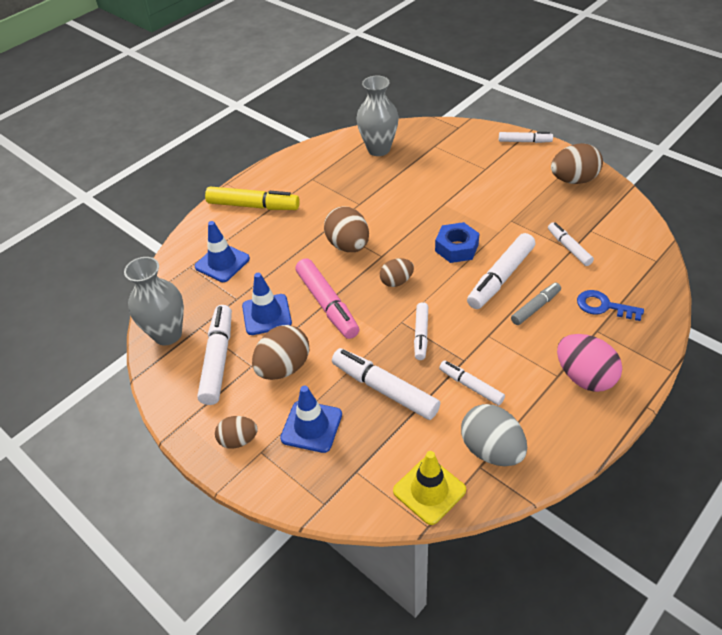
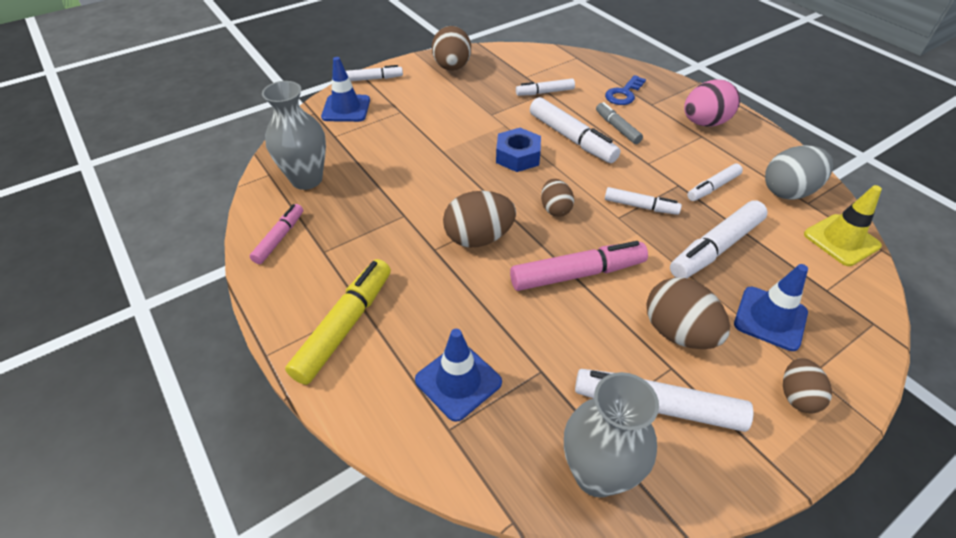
camera: 80 degrees left, 0 degrees up
(267, 314) = (581, 338): blue traffic cone -> blue traffic cone (346, 108)
(318, 157) = (279, 238): none -> pink marker
(524, 141) = (374, 79): white marker -> white marker turned 60 degrees clockwise

